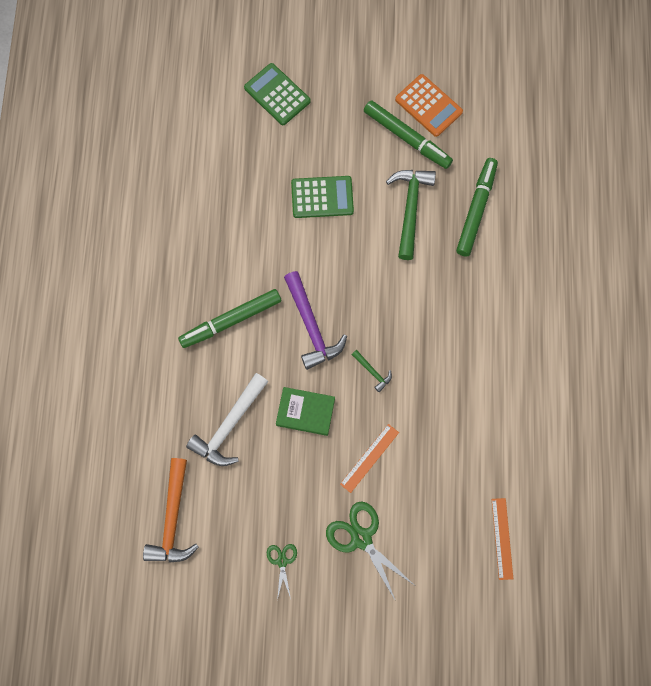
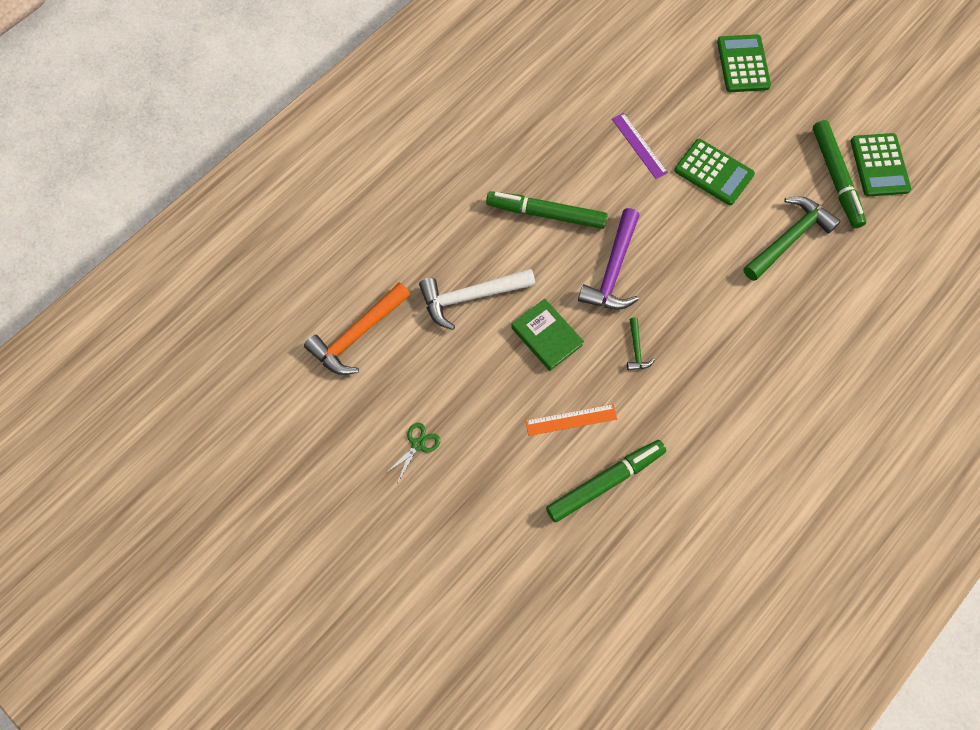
camera: 40 degrees right, 5 degrees down
(254, 216) = (639, 145): none -> purple ruler
(361, 538) = (504, 482): green scissors -> none
(428, 106) = (879, 165): orange calculator -> green calculator
(476, 209) = (853, 283): green marker -> green marker (605, 482)
(502, 538) = (636, 591): orange ruler -> none

